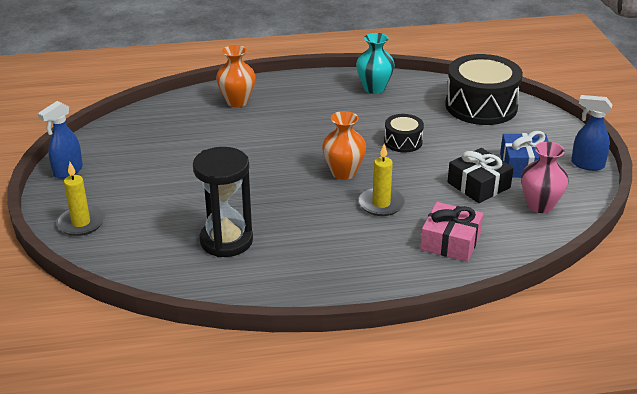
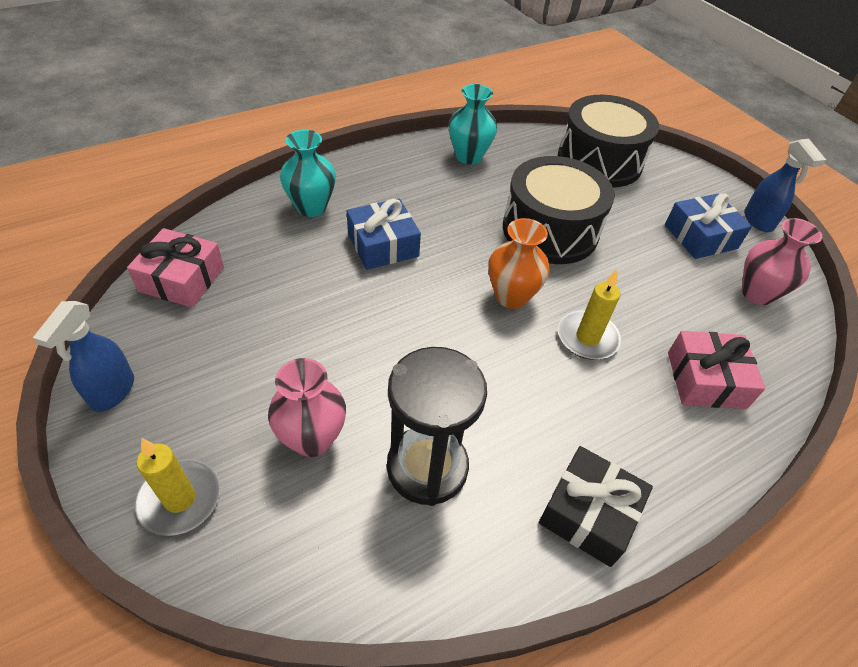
camera: 25 degrees left, 15 degrees up
(132, 126) = (182, 279): none -> pink gift
(167, 214) = (312, 439): none -> pink vase
(237, 101) = (311, 207): orange vase -> turquoise vase
(272, 130) = (383, 245): none -> blue gift
(403, 142) = (550, 230): black drum -> black drum, size x1.98
(478, 185) = (674, 278): black gift -> black gift (589, 513)
(587, 164) = (758, 221): blue spray bottle -> blue spray bottle turned 105 degrees counterclockwise

